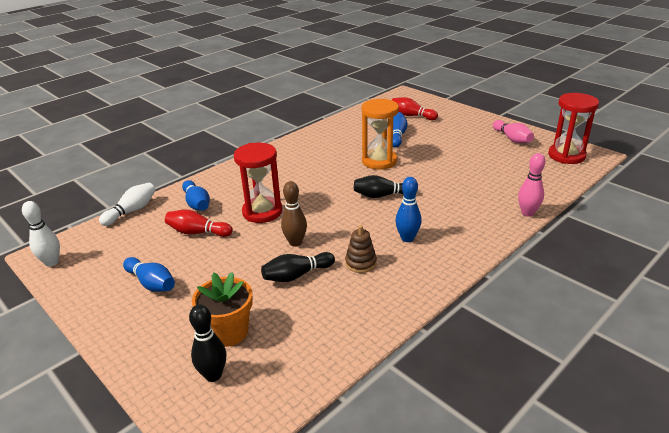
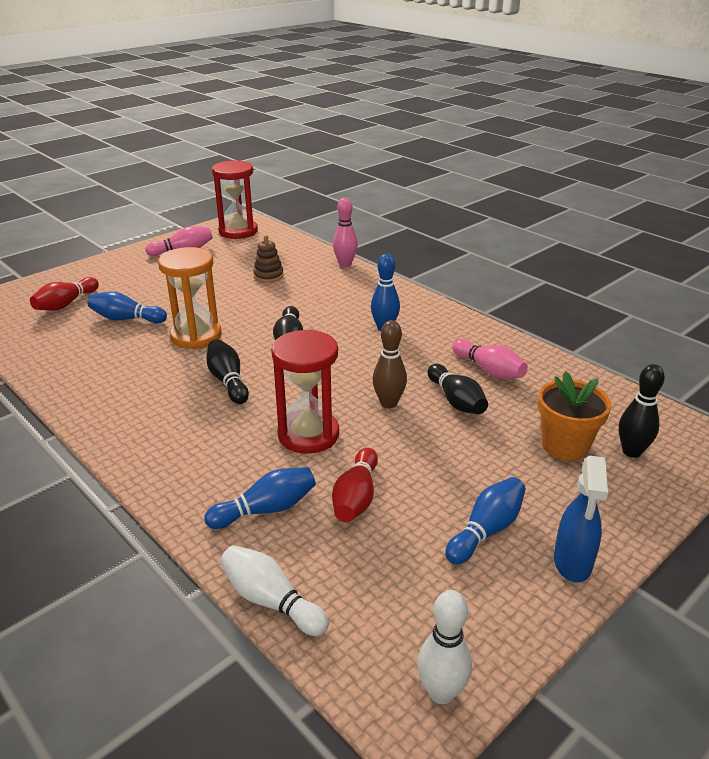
camera: 90 degrees left, 0 degrees up
(108, 319) = (572, 563): none -> blue spray bottle
(324, 178) = (228, 381): none -> black bowling pin
(343, 296) = (489, 370): none -> pink bowling pin
(360, 263) = (430, 358): brown stacking toy -> brown stacking toy (268, 276)

